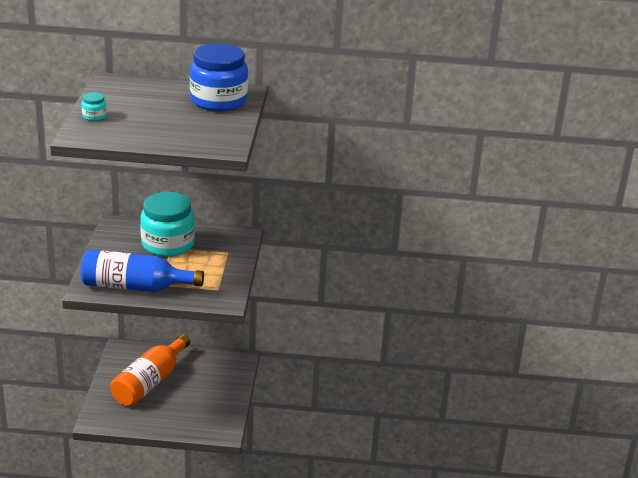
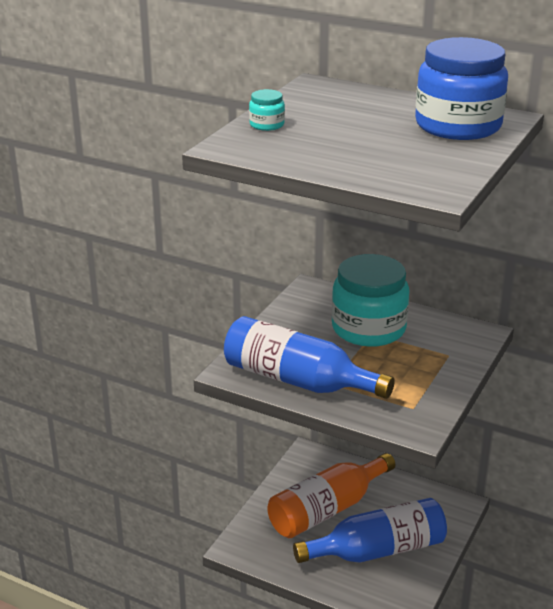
camera: 25 degrees right, 0 degrees up
(195, 400) = (378, 550): none -> blue bottle

